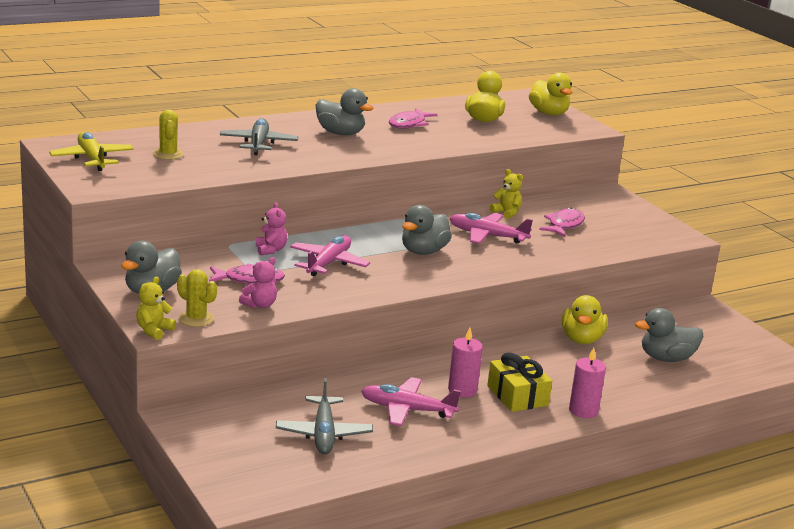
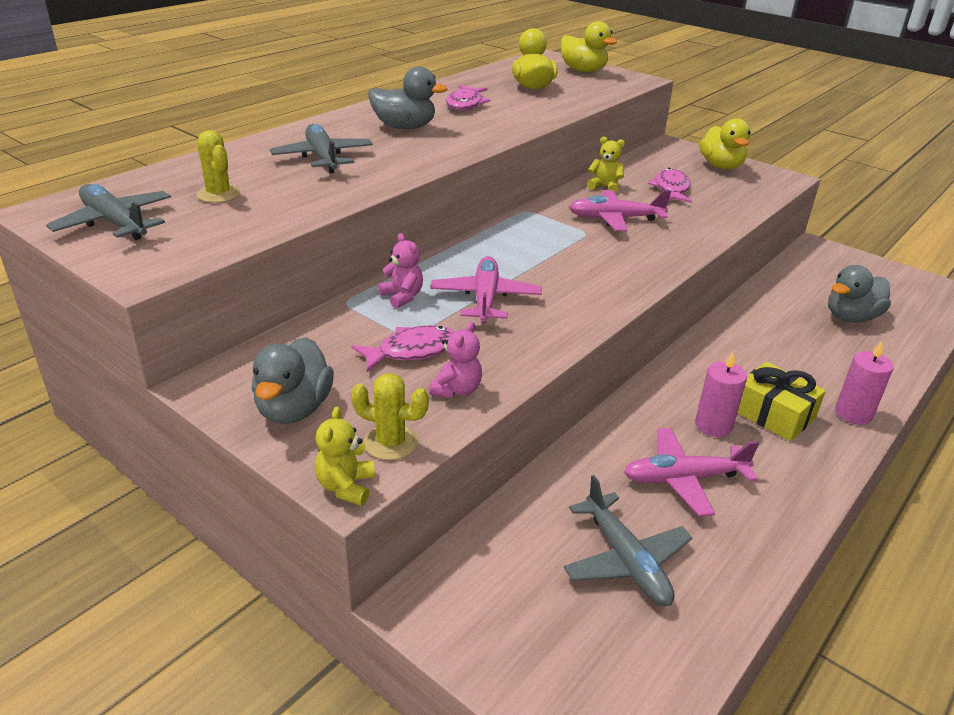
camera: 20 degrees left, 10 degrees up
(92, 159) = (115, 223): yellow plane -> grey plane
(423, 251) = (572, 255): grey duck -> none
(581, 339) = (757, 316): yellow duck -> yellow duck (721, 166)

